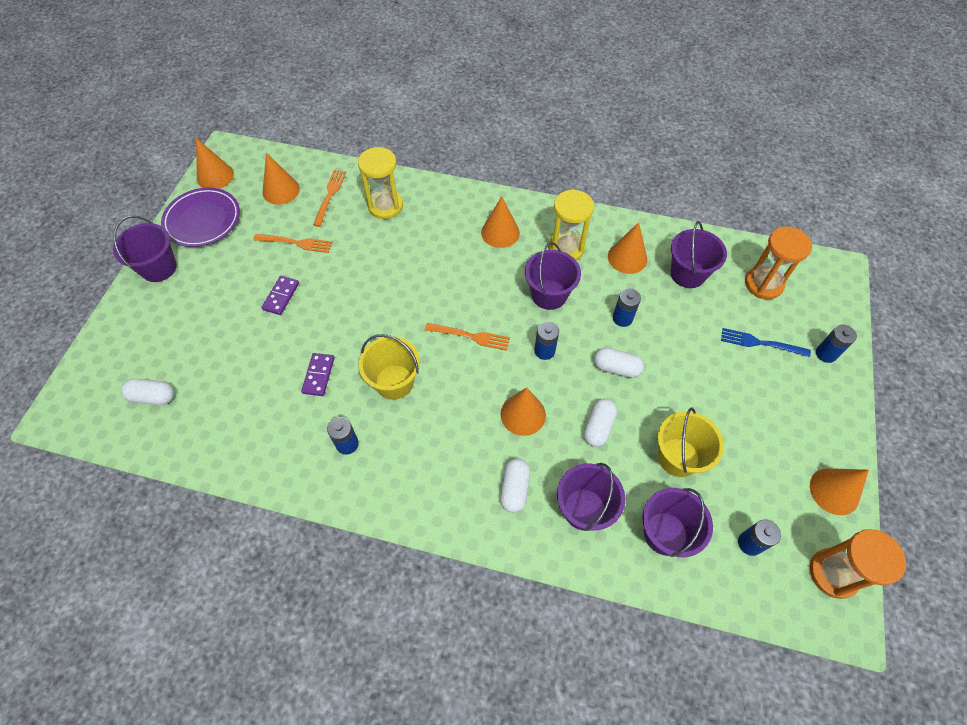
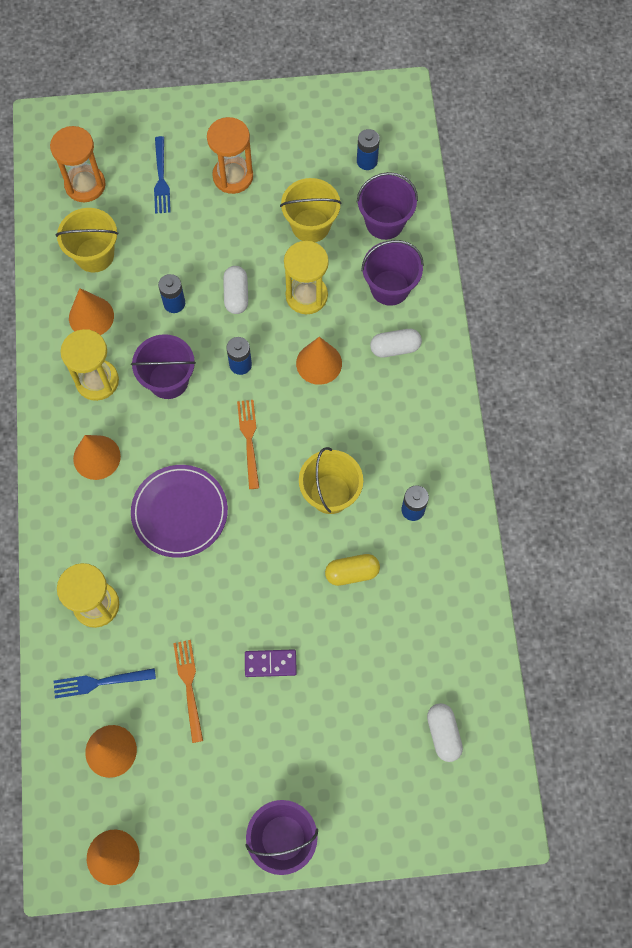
camera: 110 degrees left, 10 degrees up
(203, 220) = (192, 827): purple plate -> purple plate (180, 512)
(318, 375) = (352, 572): purple domino -> yellow capsule
(330, 195) = (100, 682): orange fork -> blue fork
(598, 427) = (306, 296): white capsule -> yellow hourglass
(687, 274) = (94, 255): purple bucket -> yellow bucket
(826, 354) = (154, 124): blue battery -> none
(833, 573) = (367, 103): orange hourglass -> orange hourglass (233, 176)
(834, 491) = (295, 107): orange cone -> none

